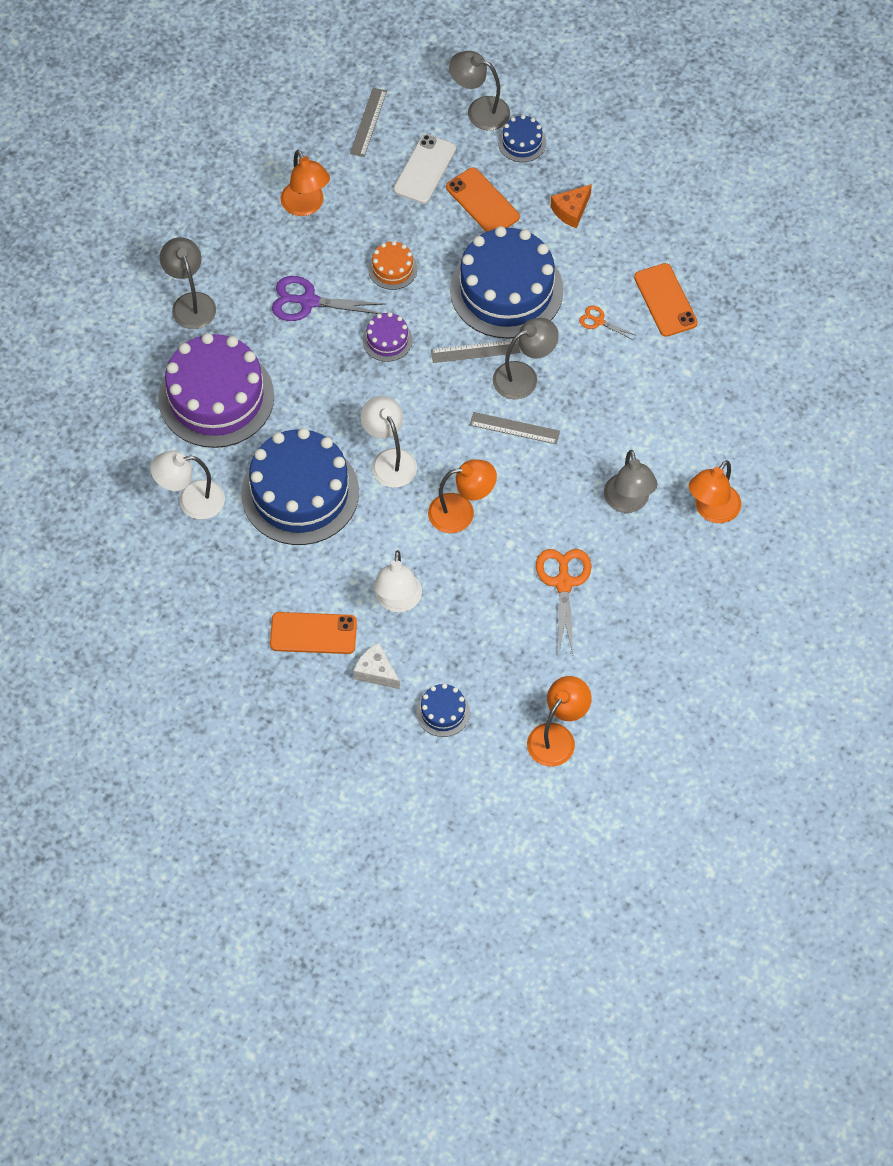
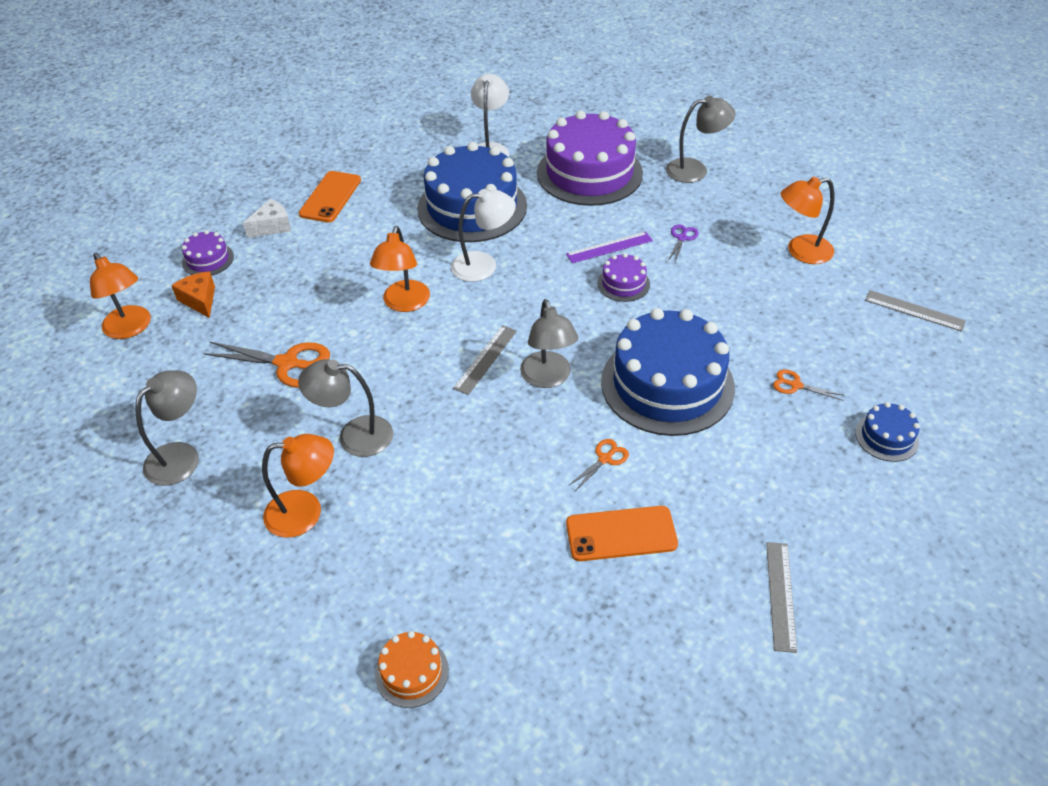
camera: 105 degrees right, 15 degrees down
(308, 301) = (682, 238): purple scissors -> purple scissors, size x0.52
(337, 359) = (609, 247): none -> purple ruler
(392, 268) = (712, 300): orange cake -> orange cake (411, 672)
(397, 601) = (332, 248): white lamp -> none
(425, 169) = (846, 345): white phone -> none
(443, 712) = (208, 259): blue cake -> purple cake
(475, 351) = (592, 345): grey ruler -> grey ruler (781, 595)
(479, 110) = (936, 406): grey lamp -> grey lamp (181, 456)
(482, 202) = (795, 385): orange phone -> orange scissors
(571, 210) = (776, 465): orange cheese -> orange cheese (200, 300)
(712, 511) = (305, 512): orange lamp -> orange lamp turned 120 degrees clockwise

